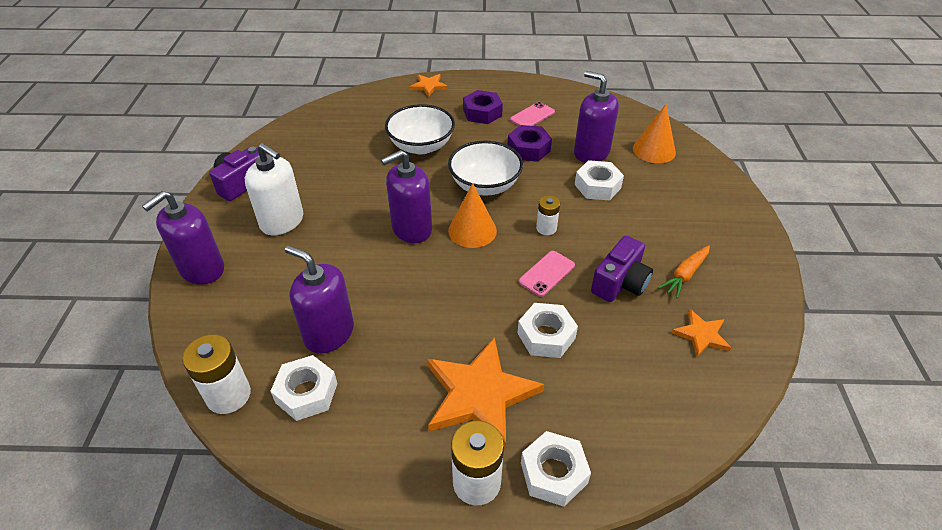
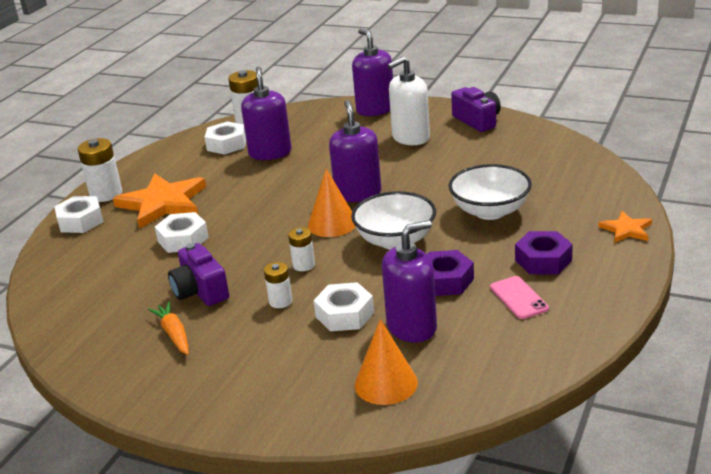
camera: 115 degrees right, 15 degrees down
(329, 333) = (270, 153): purple soap dispenser -> purple soap dispenser turned 60 degrees counterclockwise
(547, 273) = (246, 253): pink phone -> none
(603, 225) = (280, 301): none -> white battery
(701, 335) = (106, 319): orange star -> none

